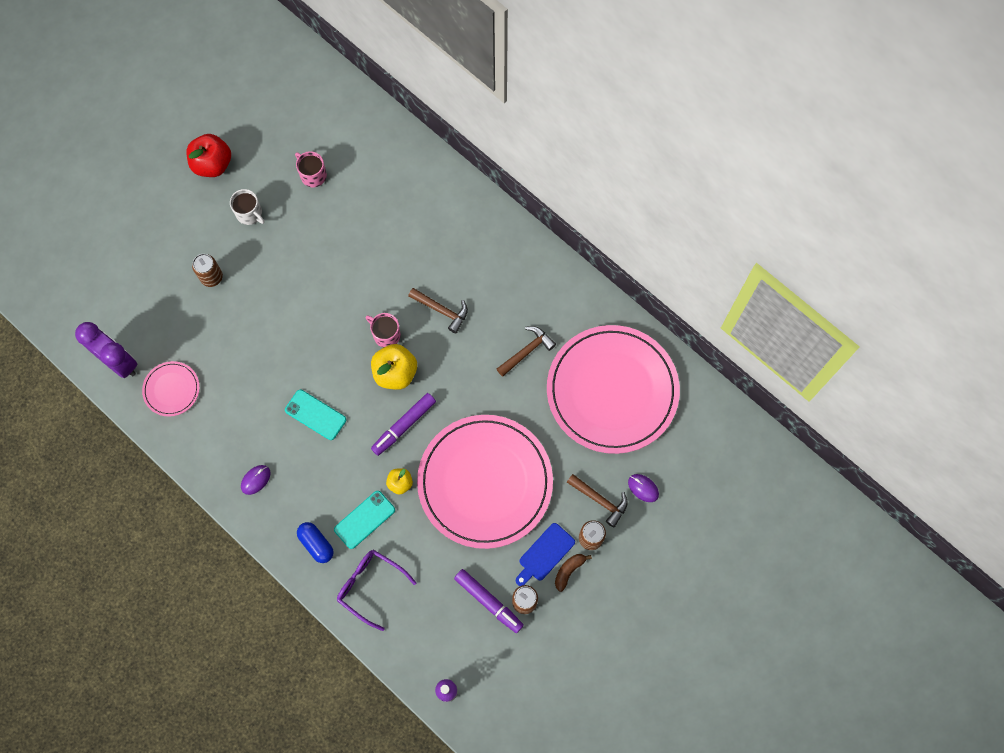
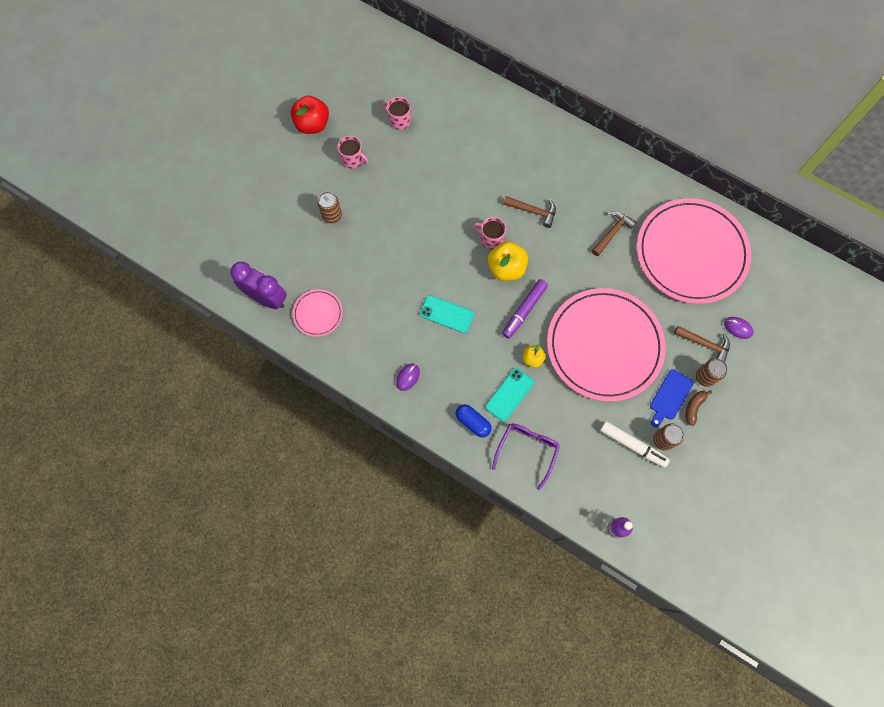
camera: 10 degrees left, 0 degrees up
(250, 214) = (353, 159): white mug -> pink mug
(370, 586) = (527, 450): purple glasses -> purple glasses turned 90 degrees clockwise
(489, 601) = (632, 445): purple marker -> white marker

